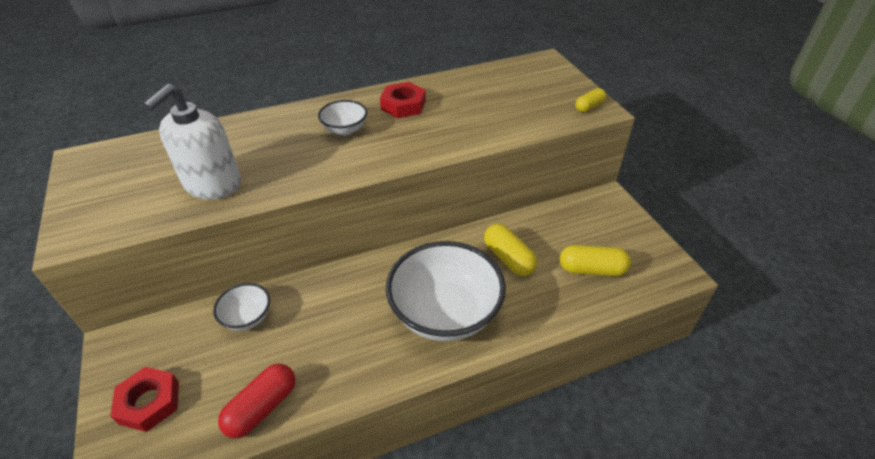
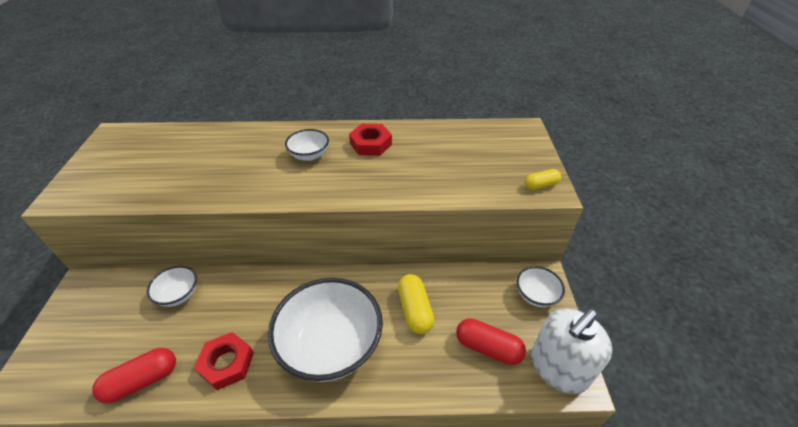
camera: 20 degrees right, 0 degrees up
(149, 402) = (72, 344): red nut -> red nut (227, 363)
(212, 184) = (181, 178): white soap dispenser -> white soap dispenser (558, 368)
(592, 270) = (488, 348): yellow capsule -> red capsule
(610, 214) = (536, 295): none -> white bowl

